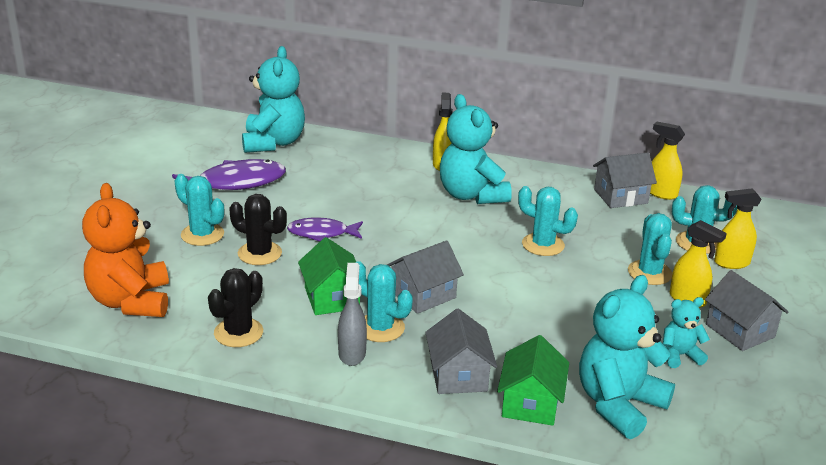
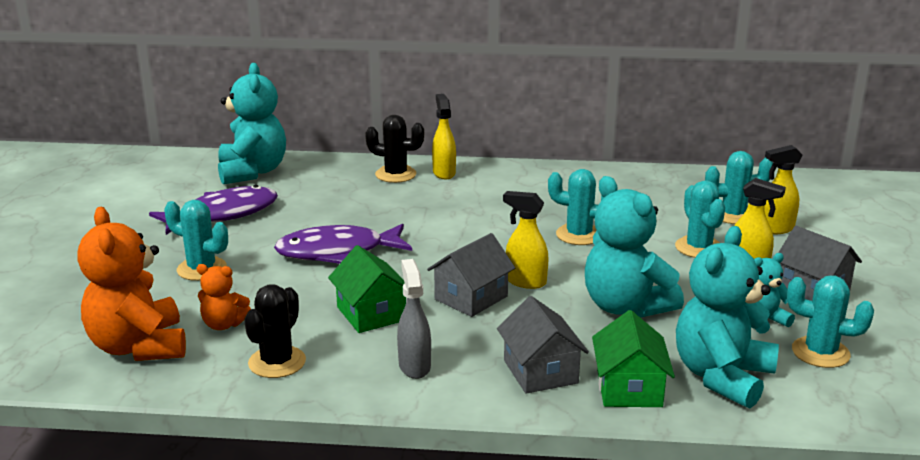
camera: 10 degrees left, 5 degrees down
(205, 290) = (224, 324): none -> orange teddy bear
(259, 253) = (274, 280): black cactus -> black cactus (395, 174)
(322, 233) = (337, 252): purple fish -> purple fish, size x1.58
(380, 328) = (436, 336): turquoise cactus -> turquoise cactus (820, 352)
(471, 195) = (485, 197): turquoise teddy bear -> turquoise teddy bear (625, 306)
(620, 196) = (639, 182): grey house -> none
(661, 193) = (678, 175): yellow spray bottle -> yellow spray bottle (525, 281)

